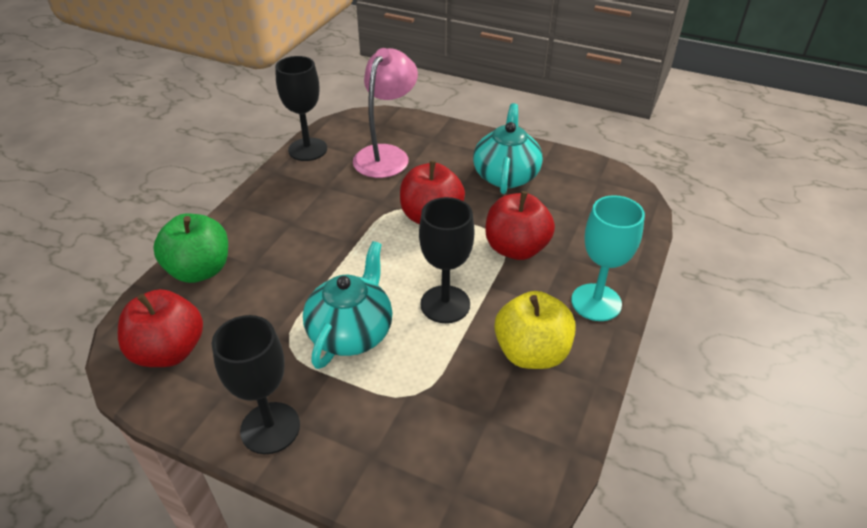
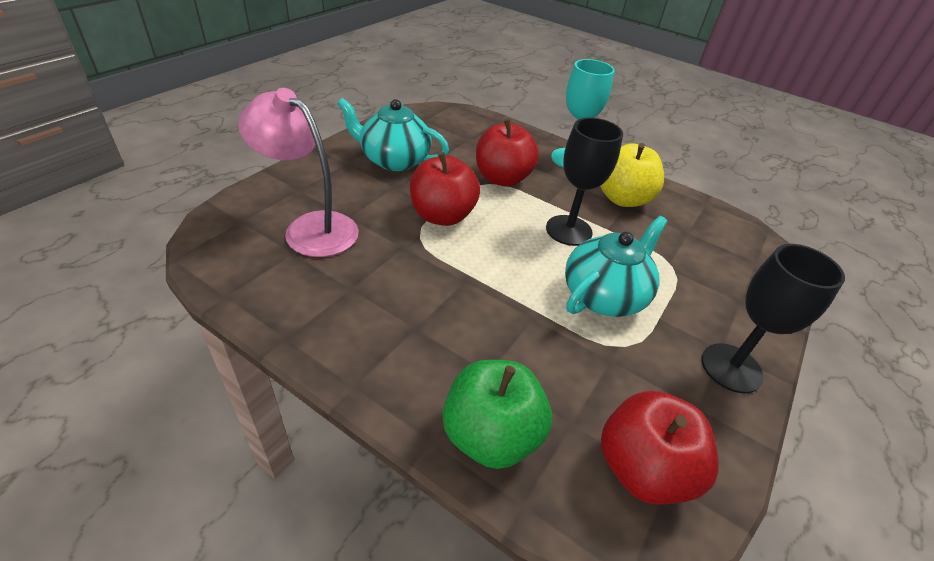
camera: 85 degrees left, 0 degrees up
(307, 149) = (251, 296): black goblet -> none
(351, 332) = (604, 295): turquoise teapot -> turquoise teapot turned 105 degrees clockwise

